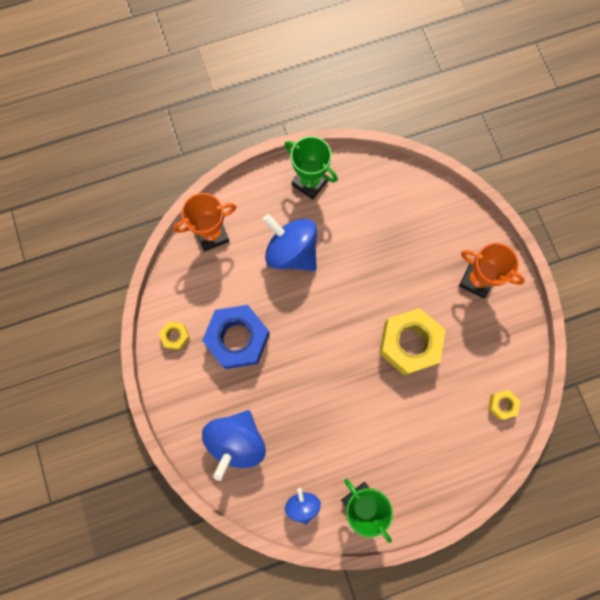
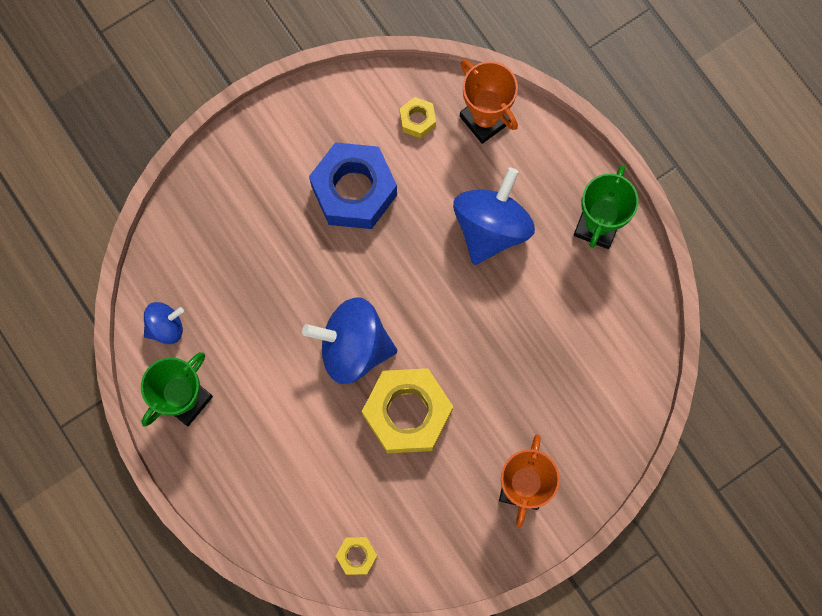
camera: 75 degrees right, 0 degrees up
(175, 336) = (336, 113): yellow nut -> yellow nut (417, 120)
(236, 441) = (224, 226): blue spinning top -> blue spinning top (353, 347)

